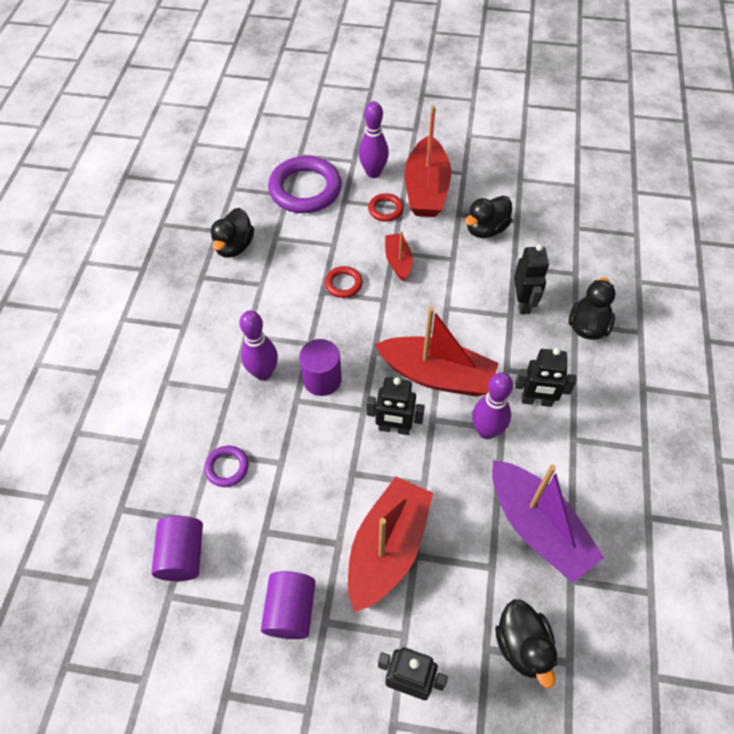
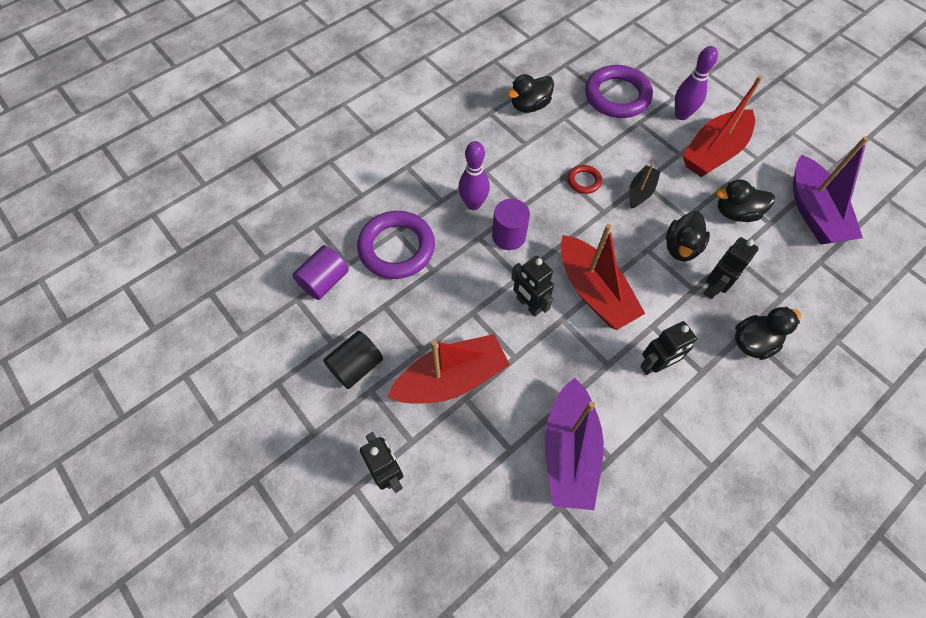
camera: 40 degrees right, 5 degrees up
(227, 467) = (396, 248): purple ring -> purple ring, size x2.11
(291, 610) = (356, 366): purple cylinder -> black cylinder
(385, 209) = (666, 148): red ring -> none
(398, 261) = (640, 191): red boat -> black boat
(486, 431) = (594, 357): purple bowling pin -> none
(522, 645) = (482, 517): black duck -> black duck (681, 247)
(536, 401) = (655, 365): black robot -> black robot turned 75 degrees counterclockwise
(539, 191) = (813, 212): none -> purple boat

